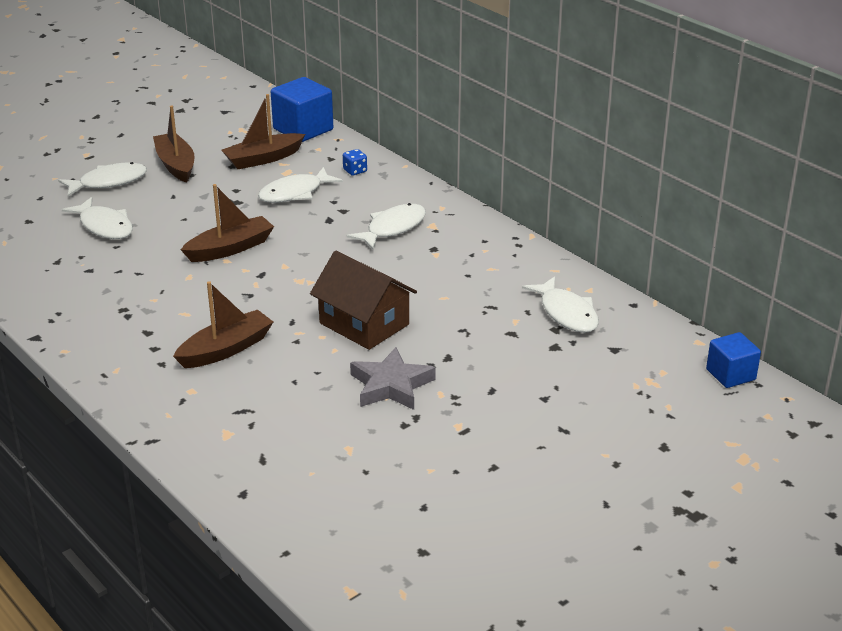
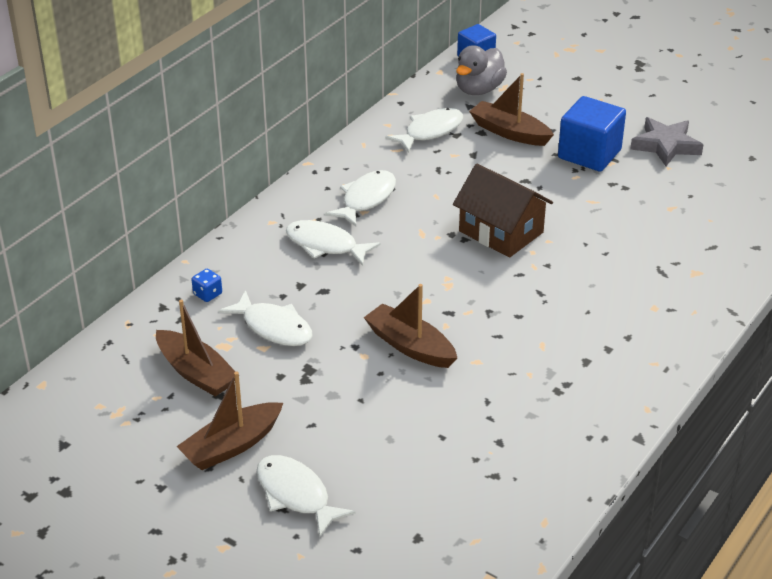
camera: 105 degrees left, 5 degrees up
(104, 226) = (404, 461): white fish -> white fish (366, 199)
(226, 349) = (584, 303): brown boat -> brown boat (509, 132)
(303, 129) = (108, 358): blue cube -> blue cube (589, 154)
(364, 324) = (501, 232): brown house -> brown house turned 75 degrees counterclockwise
(391, 385) = (580, 201): grey star -> grey star (666, 145)
(649, 362) = (479, 90): none -> grey duck

